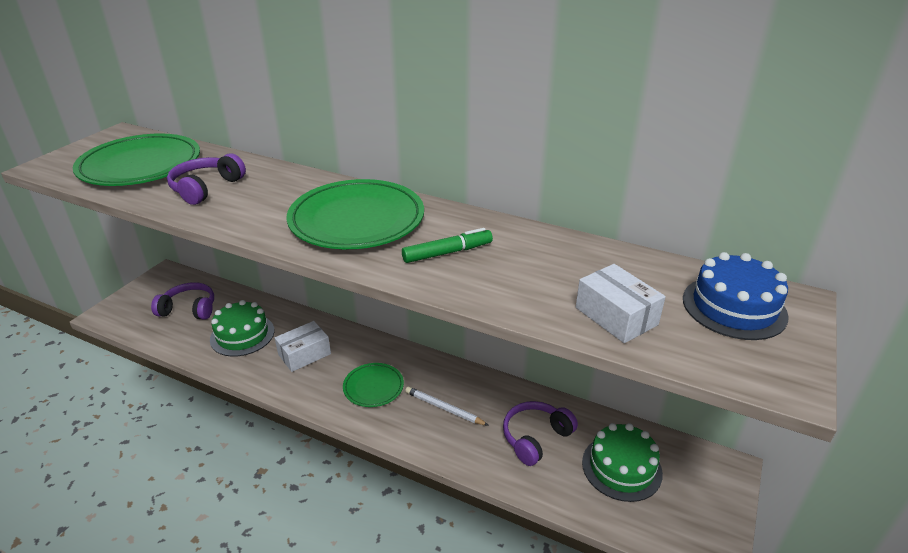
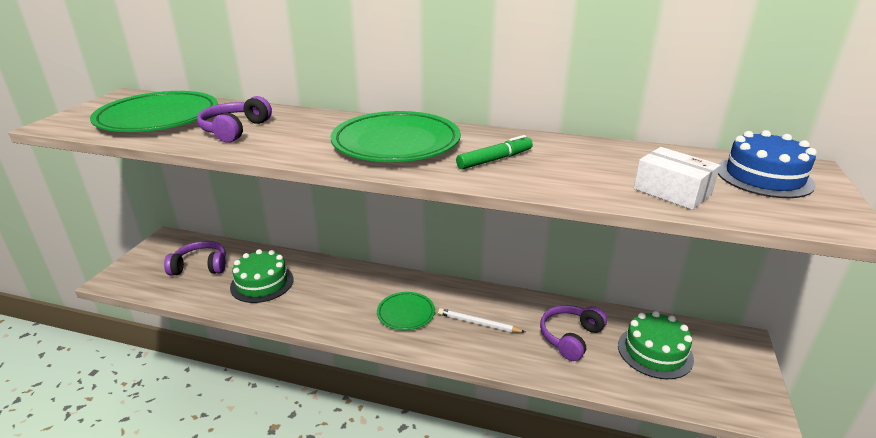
camera: 10 degrees left, 5 degrees down
(304, 354) = (329, 293): white box -> none

